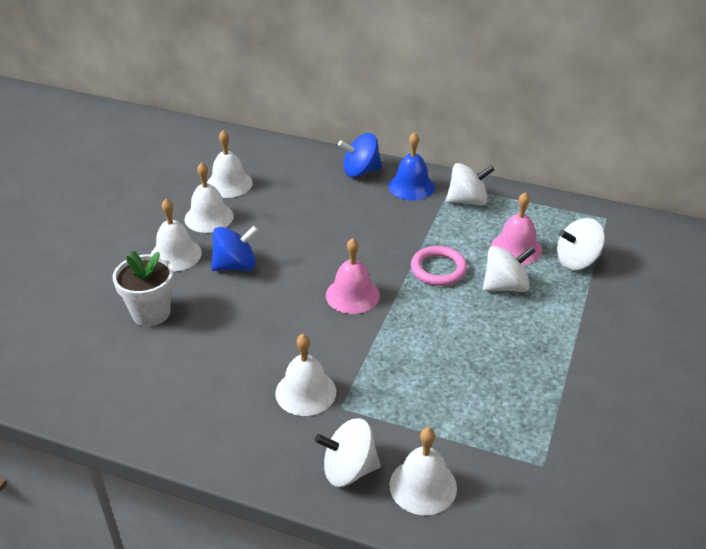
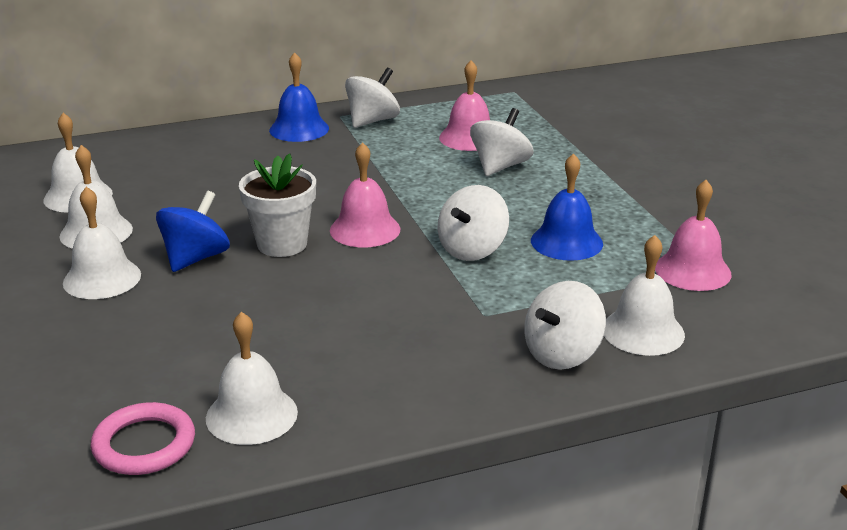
camera: 40 degrees left, 10 degrees down
(151, 313) = (149, 338): white flower pot -> white flower pot (282, 244)
(305, 392) = (432, 320): white bell -> white bell (251, 415)
(360, 171) = (225, 135): blue spinning top -> none
(438, 269) = (420, 178): pink ring -> pink ring (144, 444)
(468, 379) = (566, 242): none -> blue bell
(526, 458) = (692, 270): none -> pink bell
(576, 261) = (533, 127): white spinning top -> white spinning top (472, 250)

